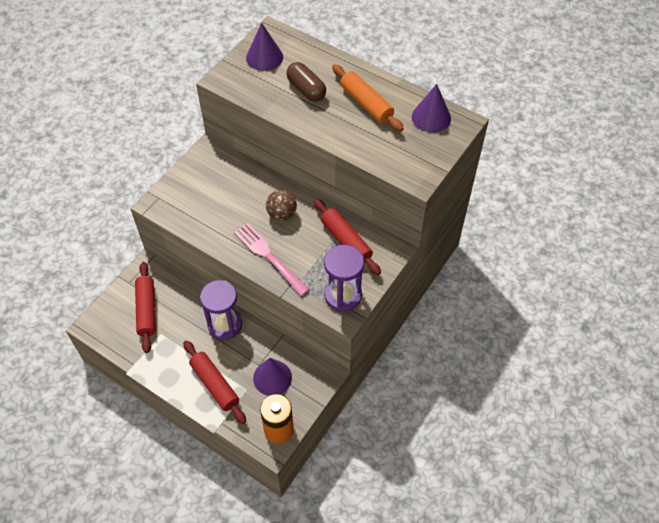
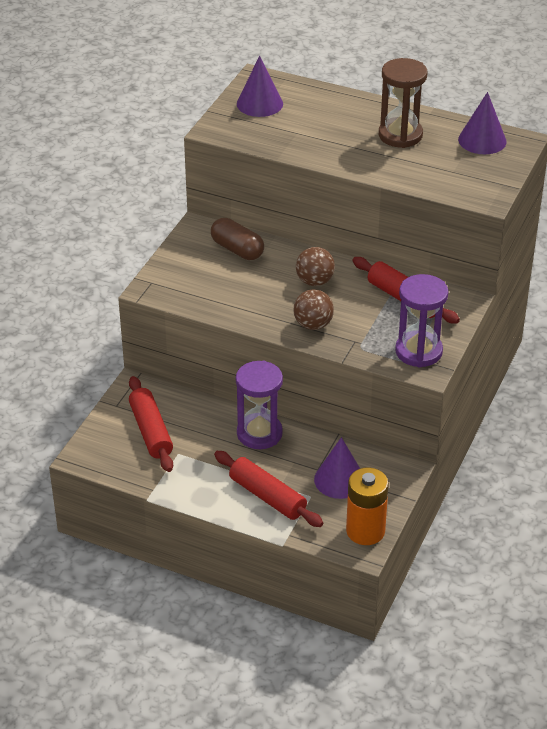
camera: 10 degrees left, 15 degrees down
(268, 256) = (313, 325): pink fork -> brown ball
(306, 90) = (323, 129): brown capsule -> brown capsule (237, 249)
(366, 103) = (400, 135): orange rolling pin -> brown hourglass

